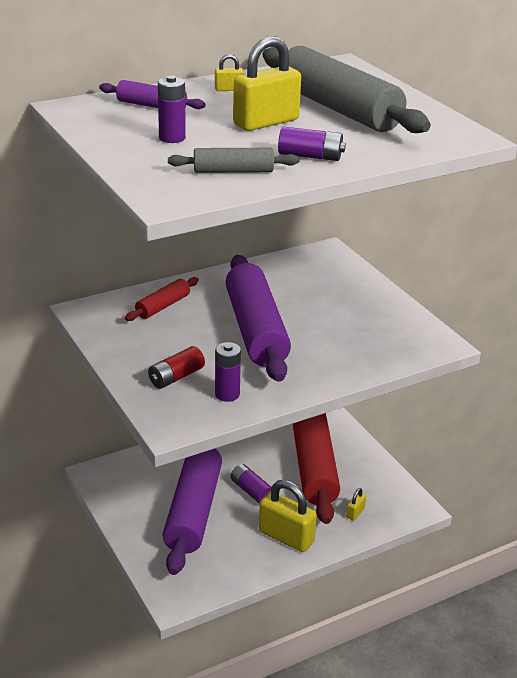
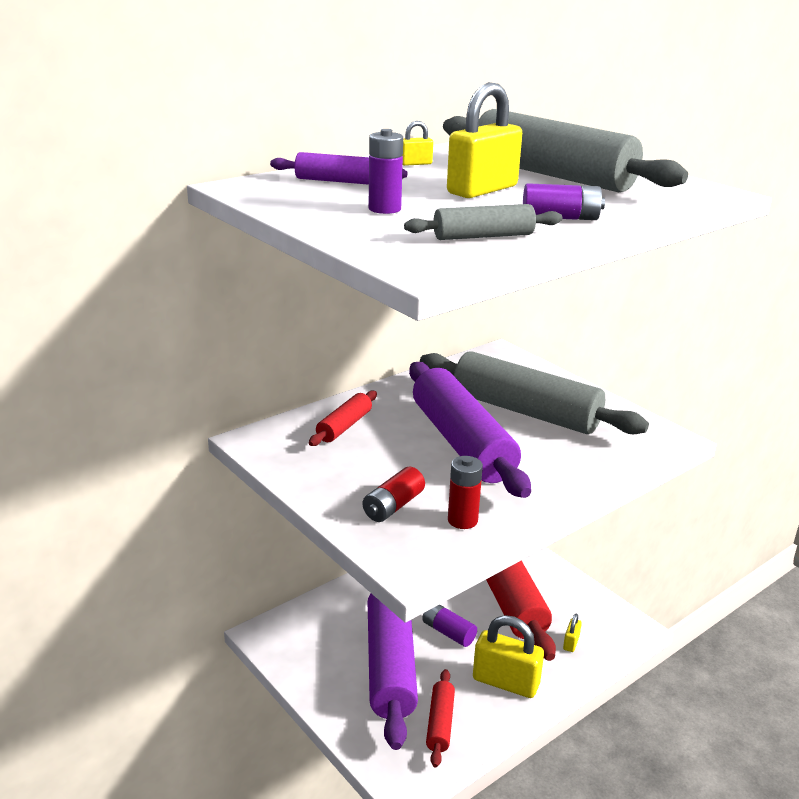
camera: 10 degrees left, 5 degrees down
(219, 561) = (440, 723): none -> red rolling pin
(227, 394) = (462, 520): purple battery -> red battery
(324, 307) = (525, 411): none -> grey rolling pin

